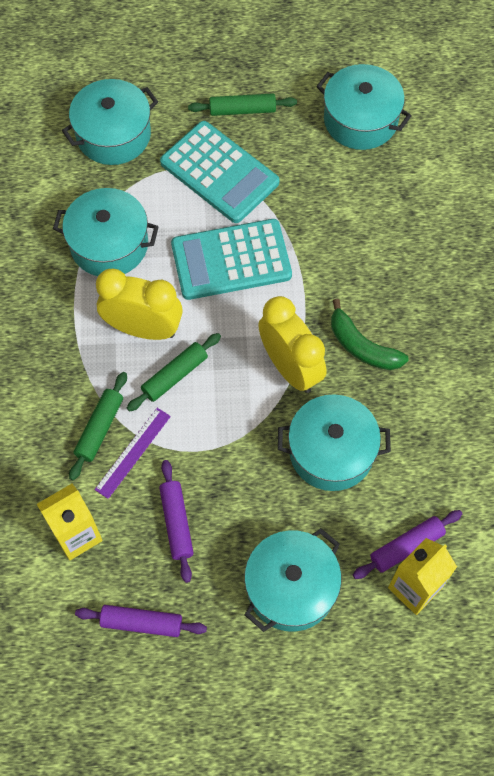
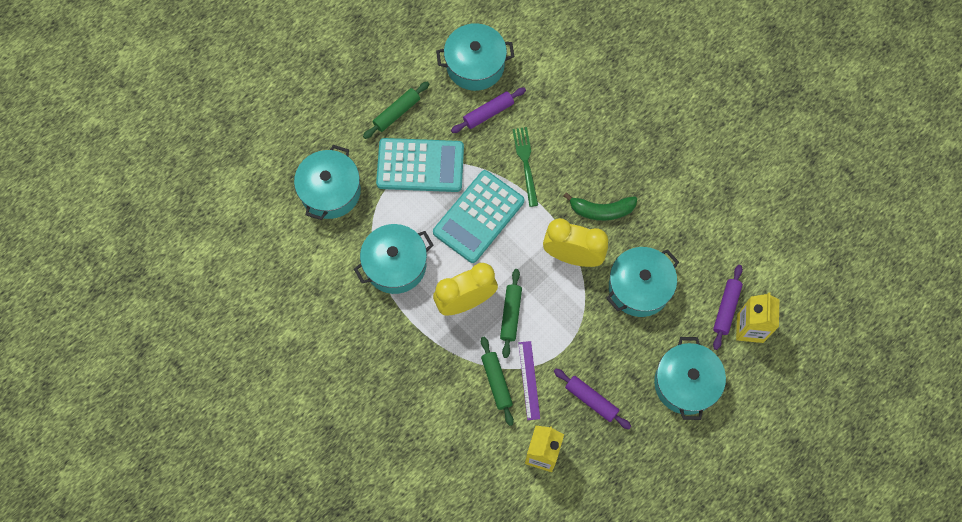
camera: 40 degrees left, 5 degrees up
(141, 623) = (623, 472): purple rolling pin -> purple rolling pin (488, 113)
(326, 245) = (525, 163): none -> green fork

